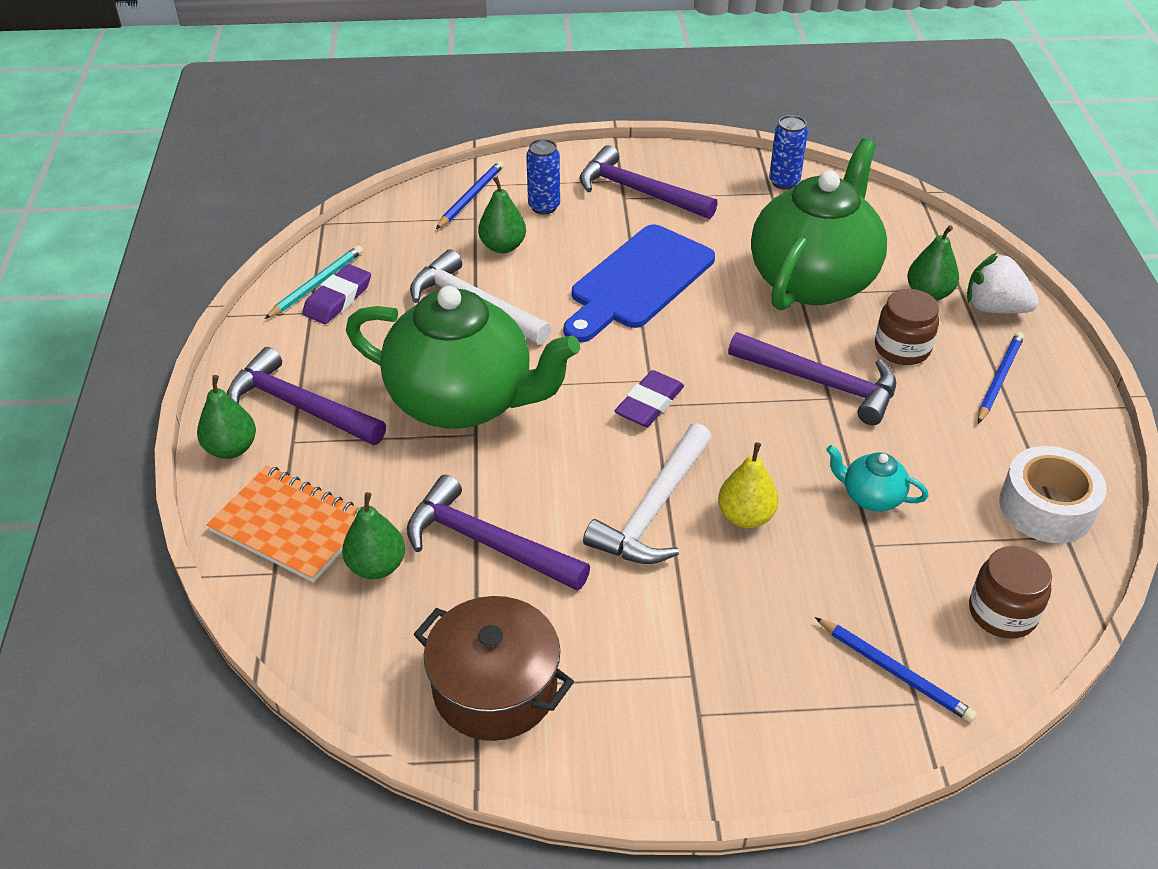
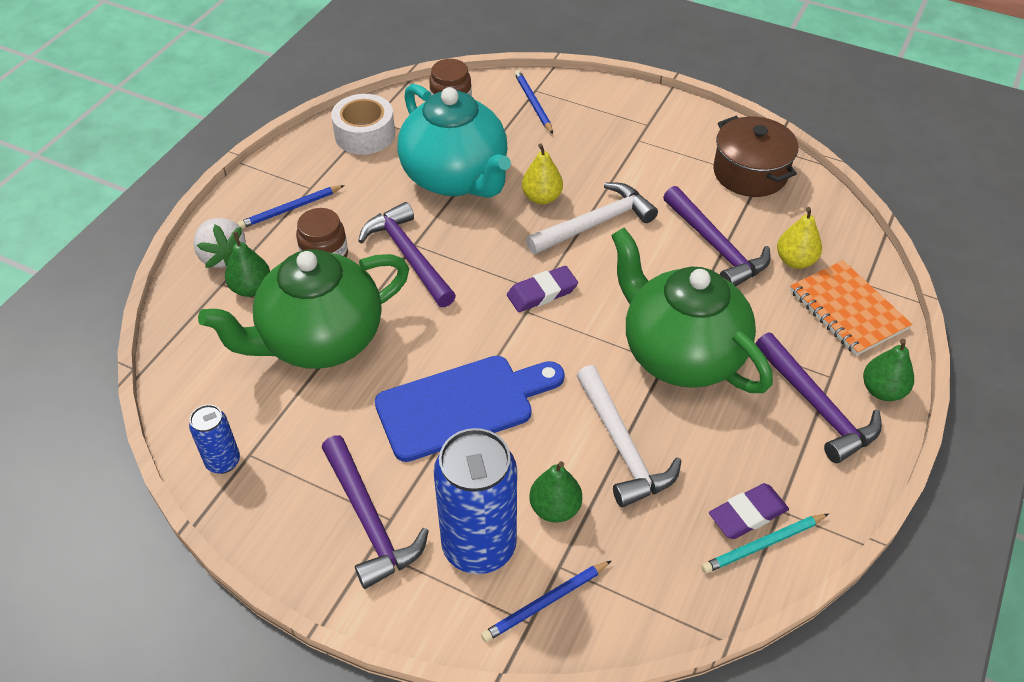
camera: 150 degrees left, 5 degrees up
(376, 566) = (795, 261): green pear -> yellow pear
(544, 207) = (479, 546): blue can -> blue can, size x1.98
(871, 497) = (456, 178): turquoise teapot -> turquoise teapot, size x2.48

